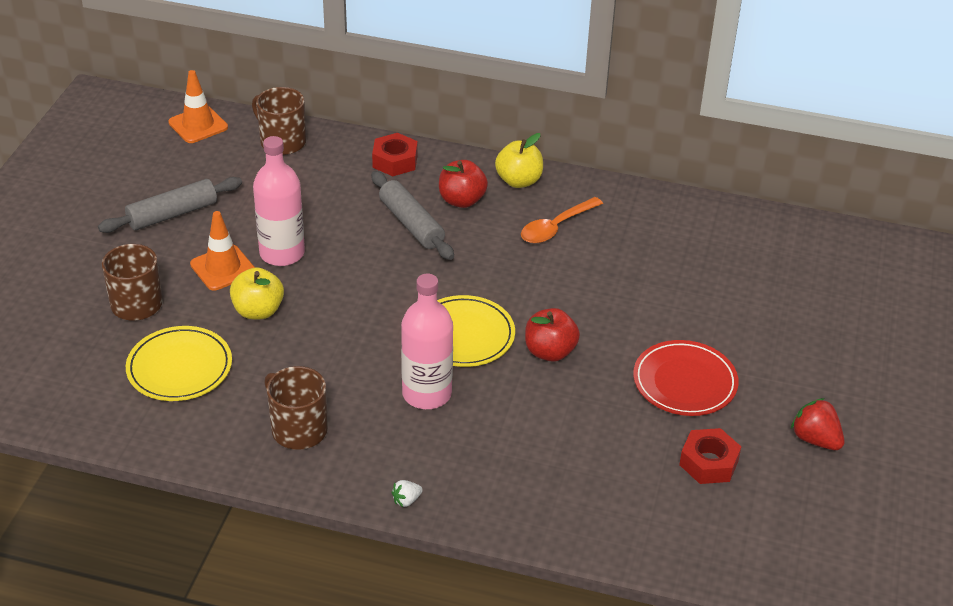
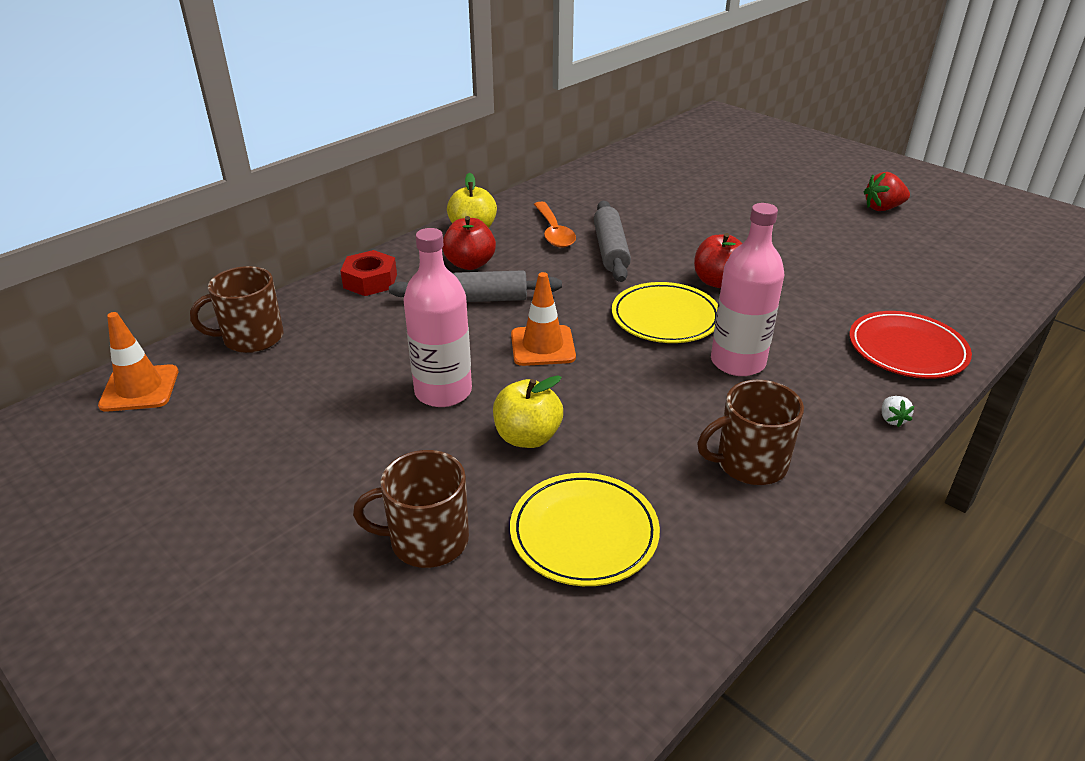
camera: 60 degrees left, 5 degrees down
(172, 214) = (283, 457): grey rolling pin -> grey rolling pin (610, 250)
(223, 268) = (427, 443): orange traffic cone -> orange traffic cone (542, 346)
(684, 382) = (792, 236): red plate -> red plate (907, 349)
(709, 462) = (893, 254): red nut -> none

